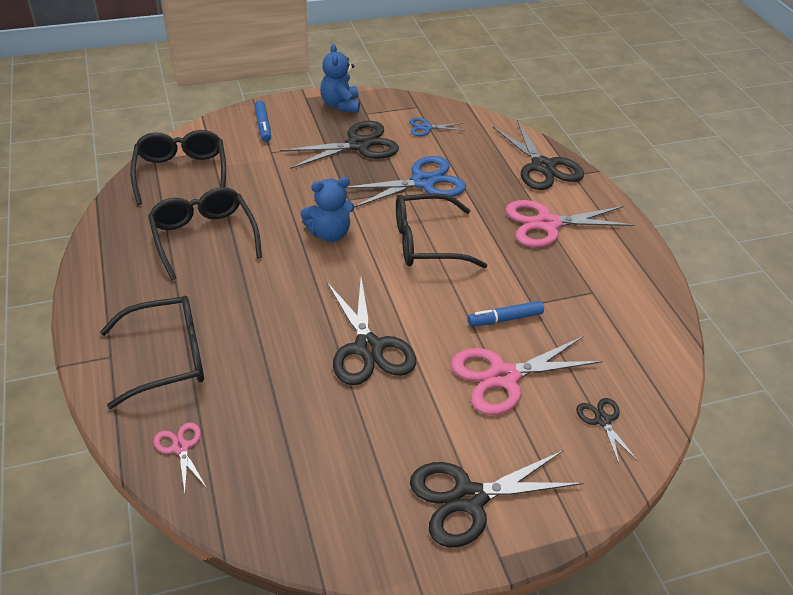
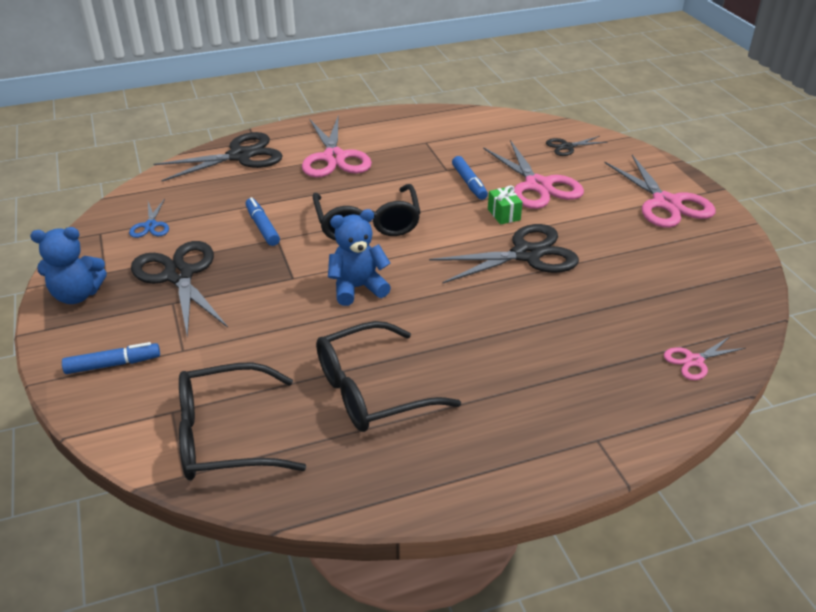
camera: 90 degrees left, 5 degrees down
(168, 357) = (583, 389): black glasses -> none
(329, 234) = (357, 288): blue teddy bear -> blue teddy bear turned 90 degrees counterclockwise
(423, 182) = (262, 227): blue scissors -> blue marker
(442, 340) = (503, 214): none -> green gift
(468, 498) = (666, 203): black scissors -> pink scissors

